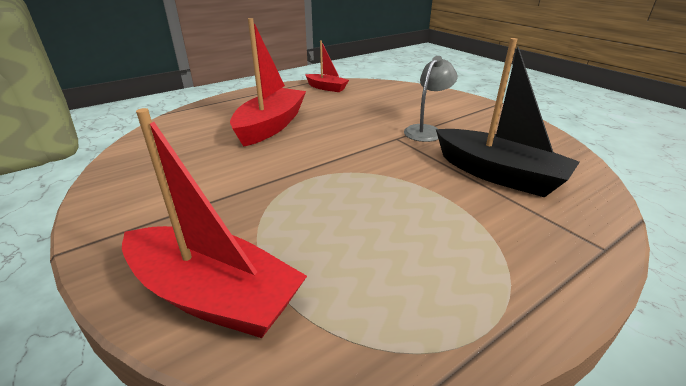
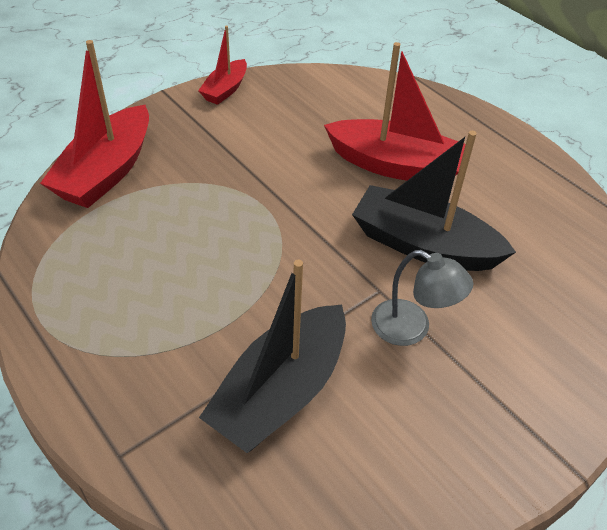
camera: 85 degrees right, 15 degrees up
(326, 88) = (561, 211): red boat -> red boat (225, 90)
(353, 123) = (423, 245): none -> black boat

